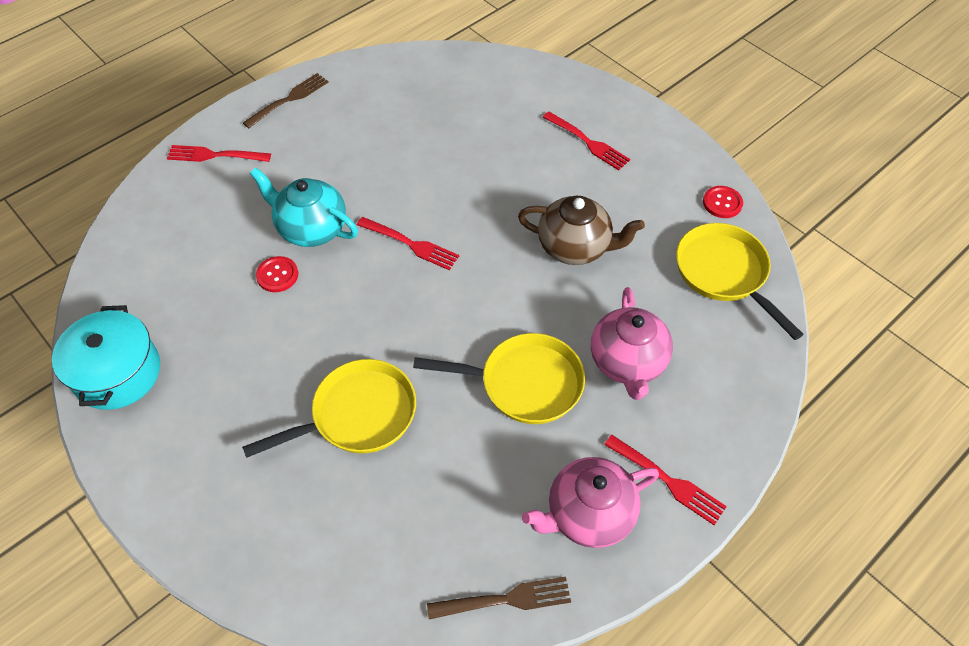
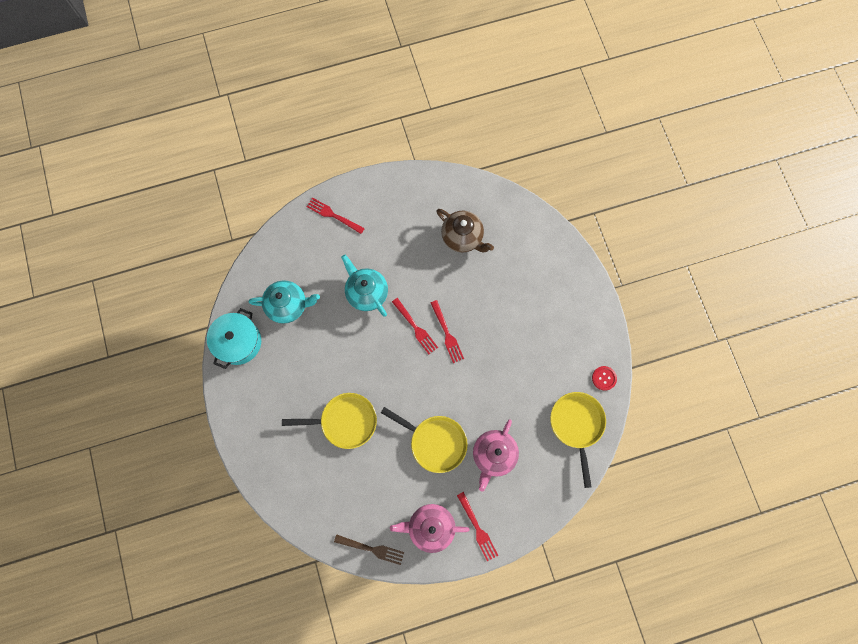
camera: 25 degrees right, 20 degrees up
(187, 290) = (288, 305): none -> turquoise teapot
(277, 275) = (337, 316): red button -> none
(288, 100) = (390, 189): brown fork -> none
(575, 247) = (504, 370): brown teapot -> brown teapot (463, 237)
(587, 142) = (549, 299): red fork -> red fork (446, 333)

